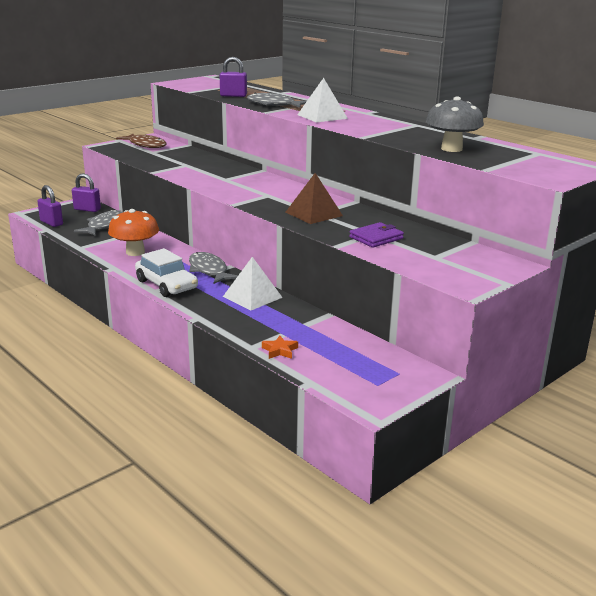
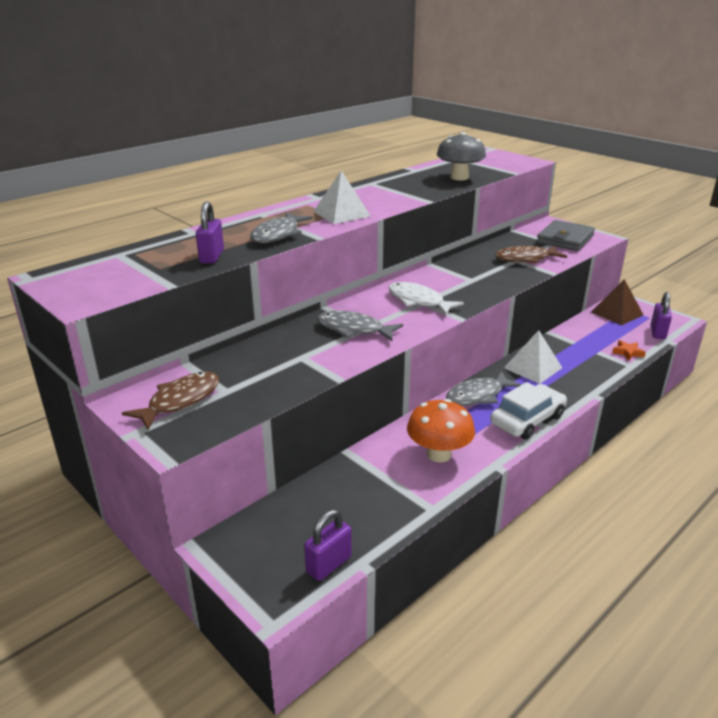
camera: 90 degrees left, 5 degrees up
(87, 209) = (260, 532): purple padlock -> purple padlock (657, 332)
(105, 225) = (339, 498): grey fish -> grey fish (354, 329)
(270, 194) = (418, 301): none -> white fish
(314, 214) = (475, 281): brown pyramid -> brown pyramid (617, 313)
(376, 238) = (525, 259): purple wallet -> brown fish
(450, 264) = (565, 239): none -> grey wallet

